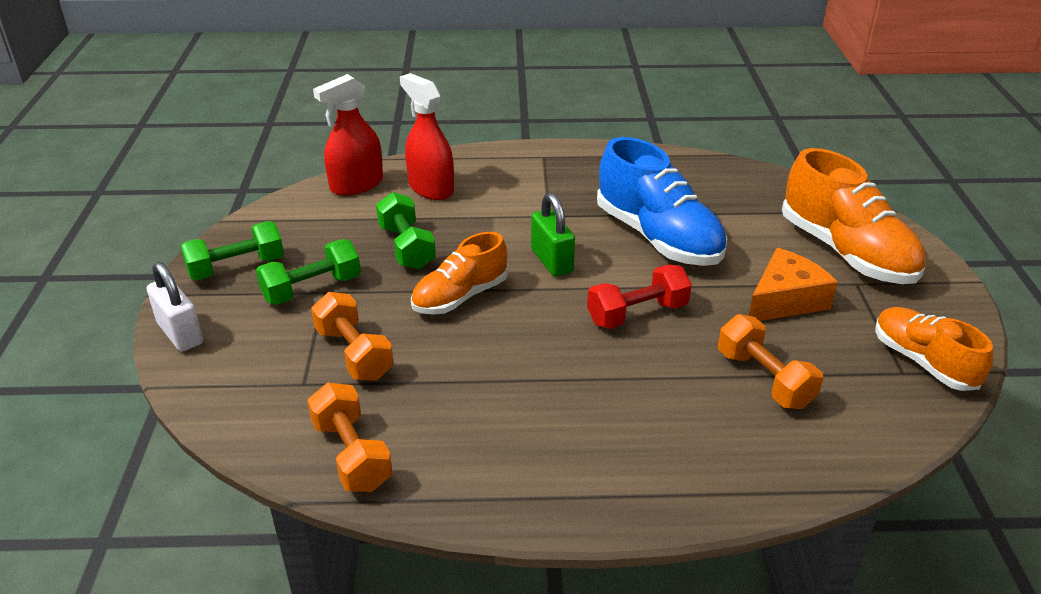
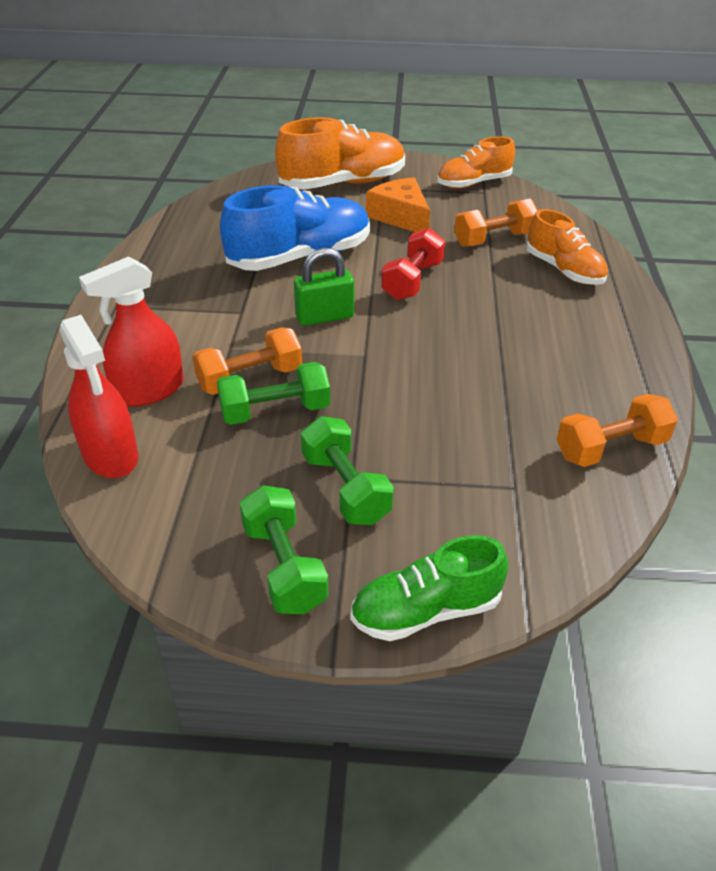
camera: 85 degrees left, 5 degrees up
(180, 333) = (426, 610): white padlock -> green shoe
(354, 353) = (466, 450): orange dumbbell -> orange dumbbell (250, 379)
(460, 297) = (375, 376): orange shoe -> orange shoe (564, 270)
(637, 314) = (412, 281): red dumbbell -> red dumbbell turned 45 degrees clockwise

